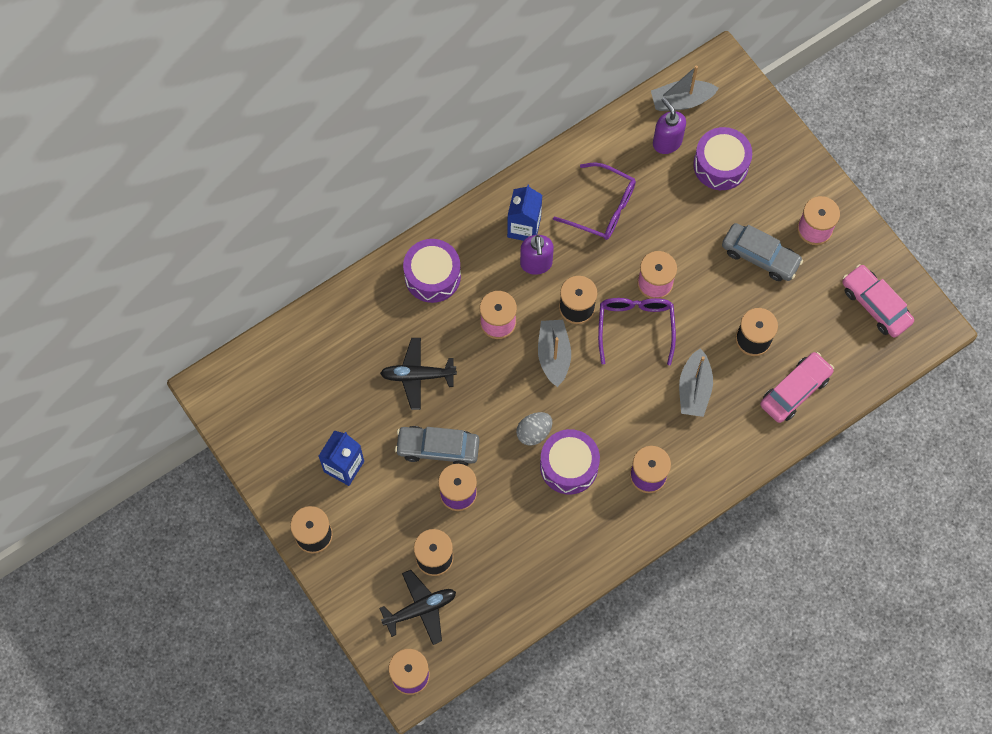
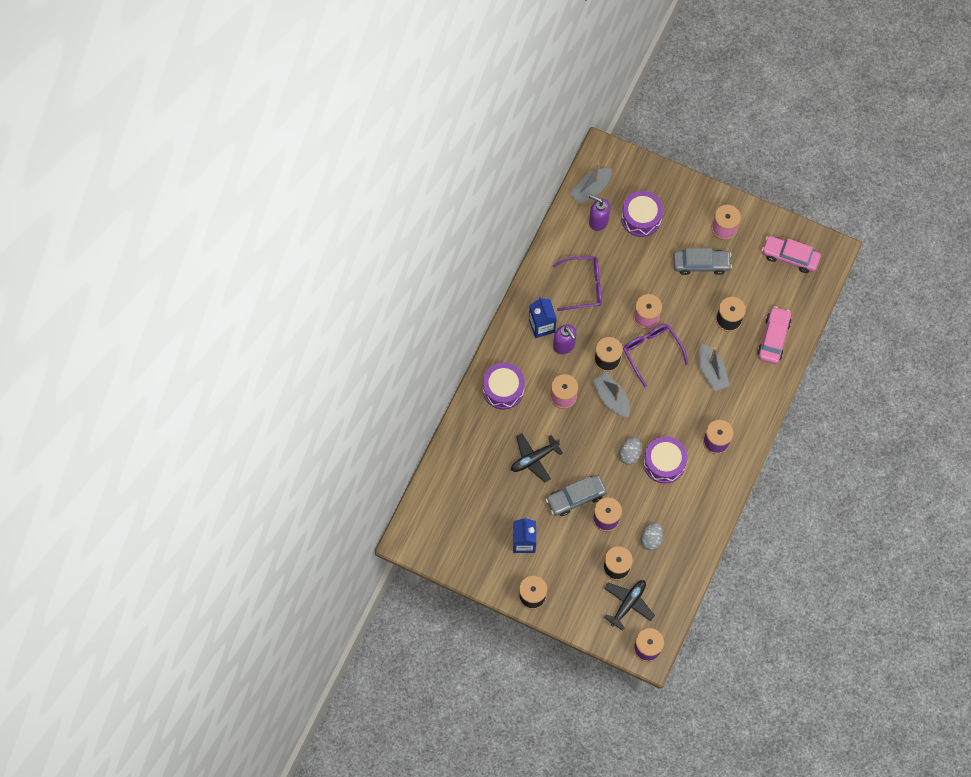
camera: 30 degrees left, 0 degrees up
(496, 547) = (651, 539): none -> grey egg

